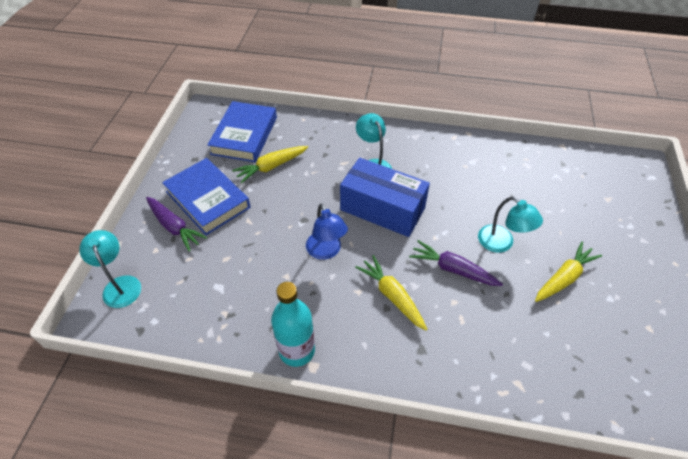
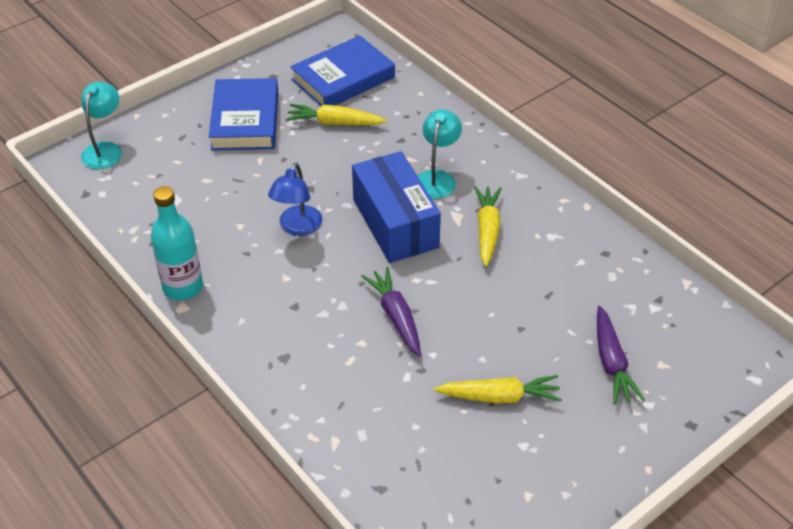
camera: 40 degrees right, 5 degrees down
(174, 227) = (193, 128): purple carrot -> purple carrot (611, 363)
(392, 296) = (311, 300): yellow carrot -> yellow carrot (487, 230)
(501, 243) = (476, 327): turquoise lamp -> none

